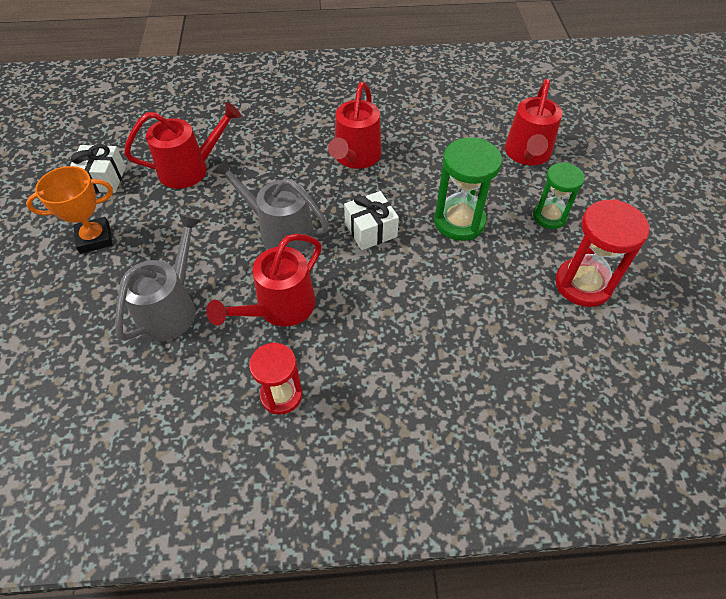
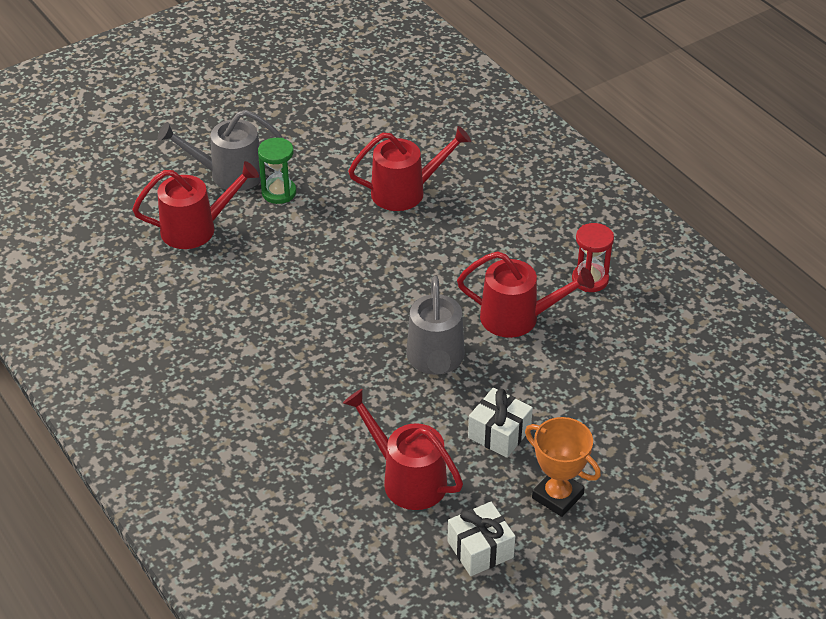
camera: 120 degrees left, 10 degrees down
(172, 308) = (577, 387): grey watering can -> grey watering can (228, 174)
(355, 157) = (290, 351): red watering can -> red watering can (406, 191)
(370, 230) = (384, 298): white gift -> white gift (499, 433)
(459, 221) = (328, 245): green hourglass -> none
(583, 284) = (347, 156): red hourglass -> none

